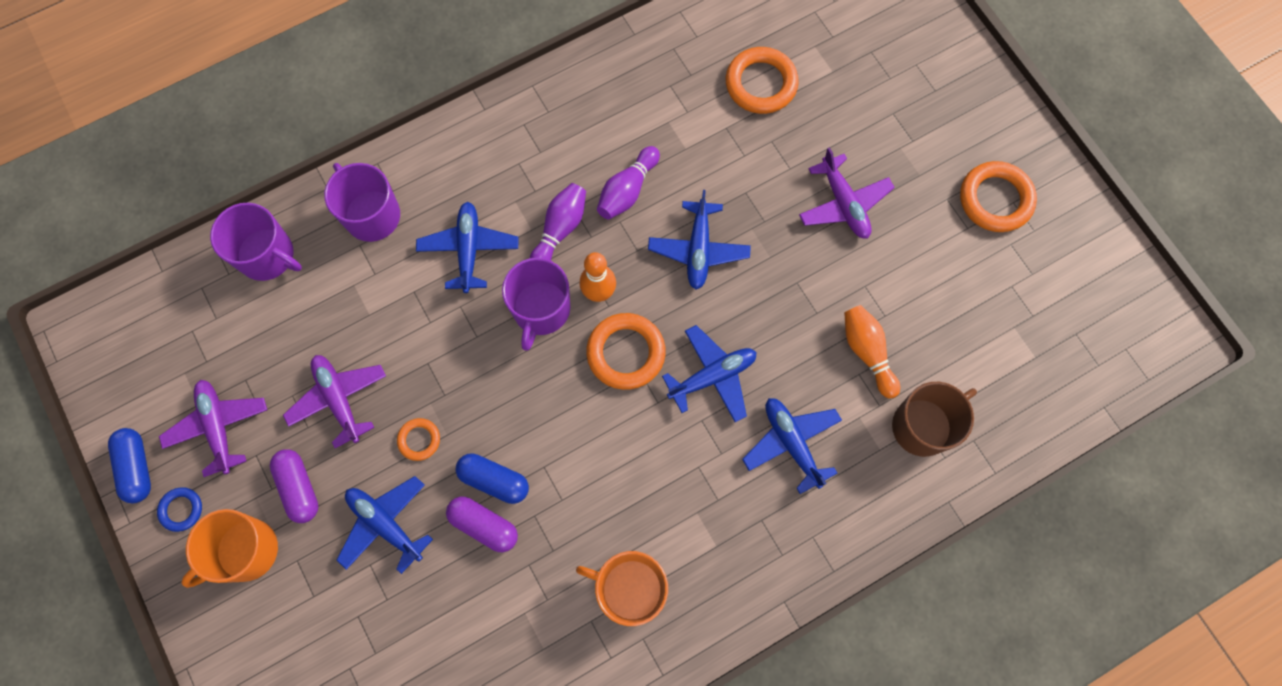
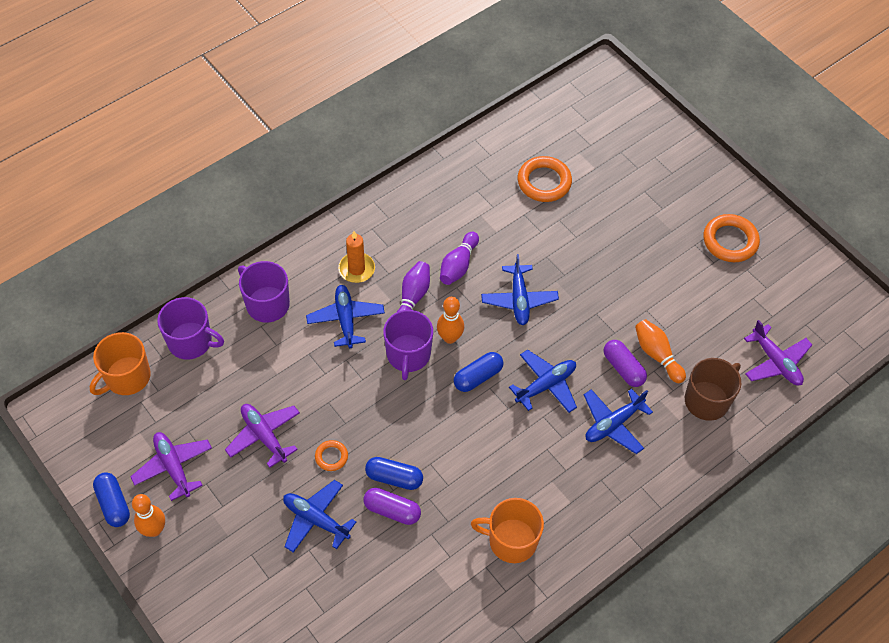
camera: 10 degrees left, 15 degrees down
(181, 509) = (154, 529): blue ring -> orange bowling pin
(246, 551) = (210, 553): orange mug -> orange mug (127, 377)
(299, 488) = (244, 502): purple capsule -> purple capsule (623, 368)
(494, 180) = (356, 269): none -> orange candle
(626, 353) = (478, 377): orange ring -> blue capsule
(791, 443) = (613, 424): blue plane -> blue plane turned 90 degrees counterclockwise
(843, 204) = (620, 256): purple plane -> purple plane (775, 362)

